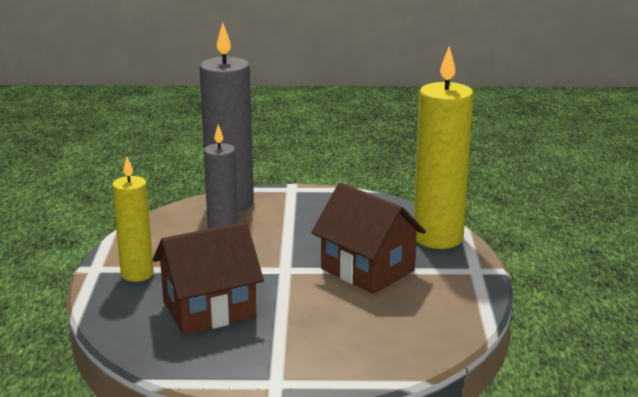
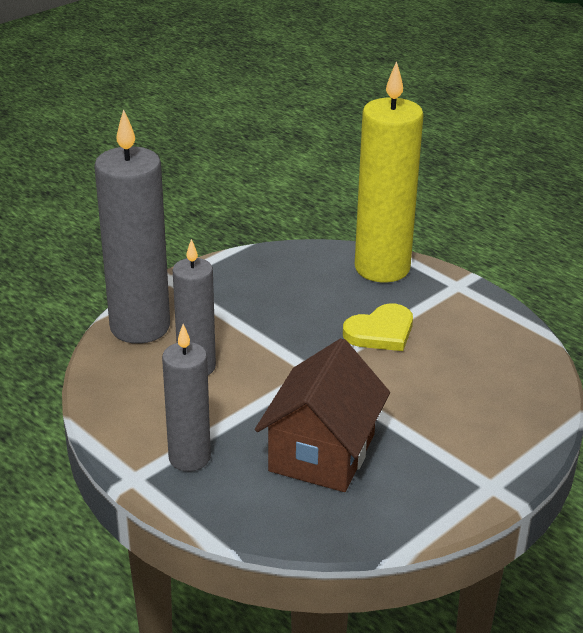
camera: 45 degrees left, 10 degrees up
(137, 274) = (189, 458): yellow candle -> grey candle
(367, 270) = (381, 332): brown house -> yellow heart

